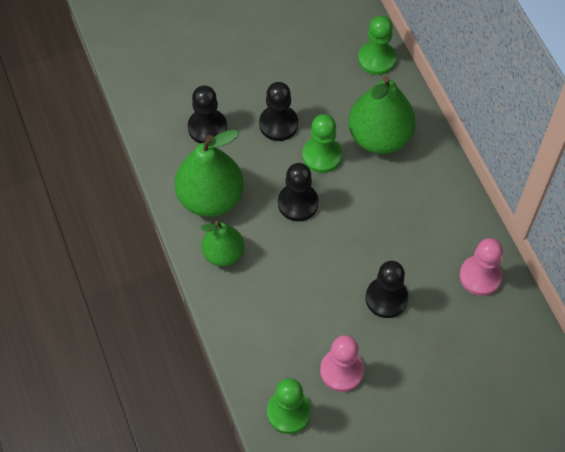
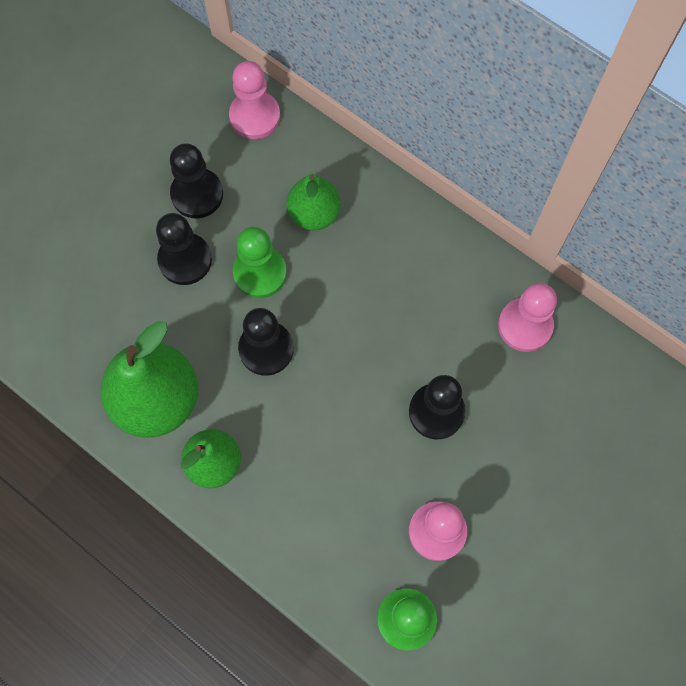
camera: 30 degrees left, 10 degrees up
(207, 128) = (100, 310): black pawn -> black pawn (197, 194)
(376, 59) = (255, 116): green pawn -> pink pawn
(379, 137) = (314, 214): green pear -> green pear, size x0.61

